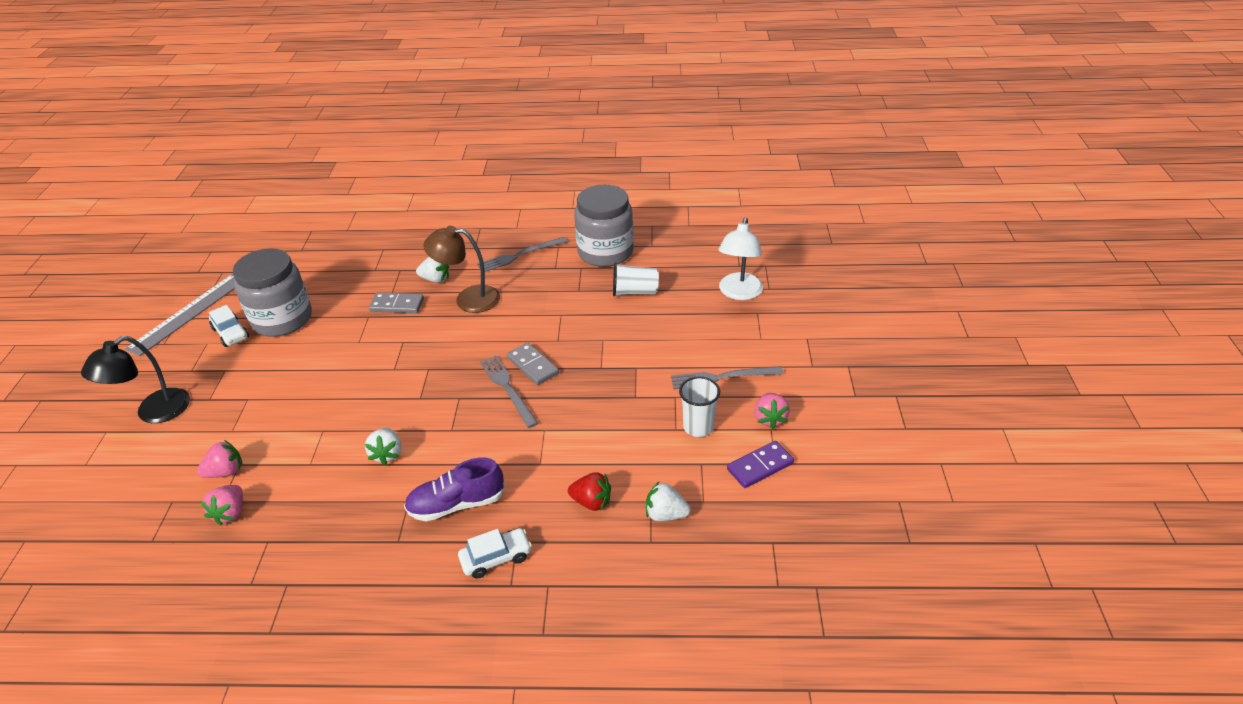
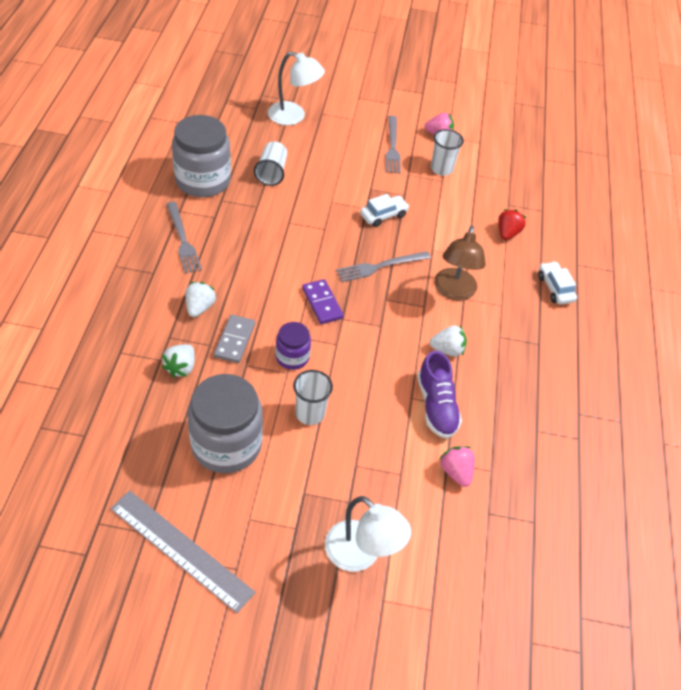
camera: 90 degrees left, 10 degrees up
(153, 412) = (361, 555): black lamp -> white lamp
(230, 513) = (505, 462): pink strawberry -> none
(231, 333) = (238, 495): white car -> white car (383, 215)
(309, 362) = (310, 413): none -> white cup
(377, 342) = (292, 357): none -> purple jar
(456, 504) = (505, 307): purple shoe -> purple shoe (436, 406)
(468, 299) = (243, 283): brown lamp -> brown lamp (453, 291)
(532, 365) = (354, 248): grey domino -> none
(665, 514) = (520, 200): white strawberry -> white strawberry (181, 367)
(760, 466) = (482, 149): purple domino -> purple domino (322, 303)

